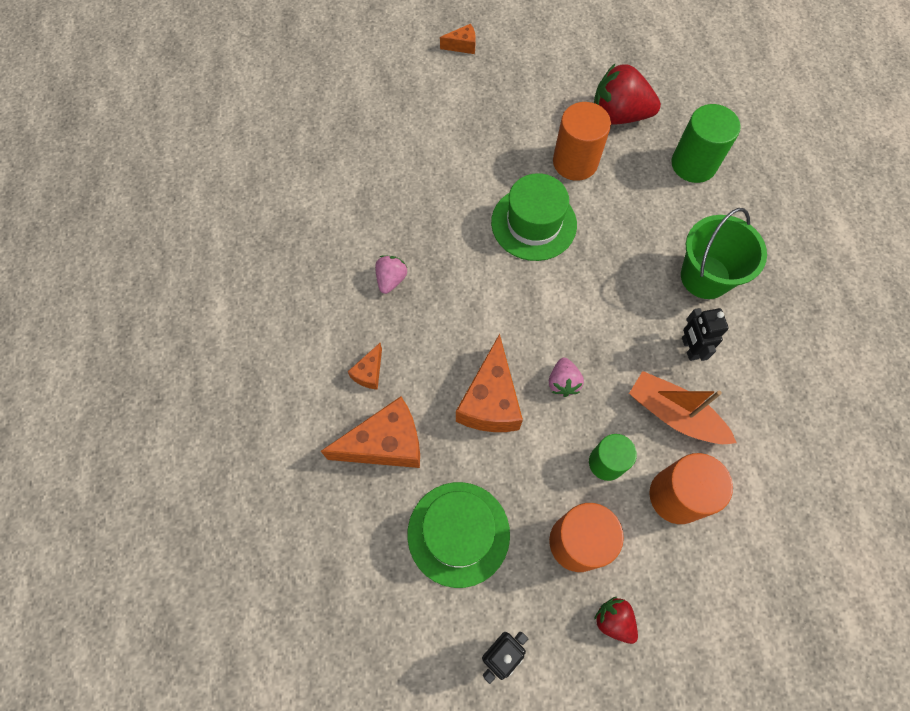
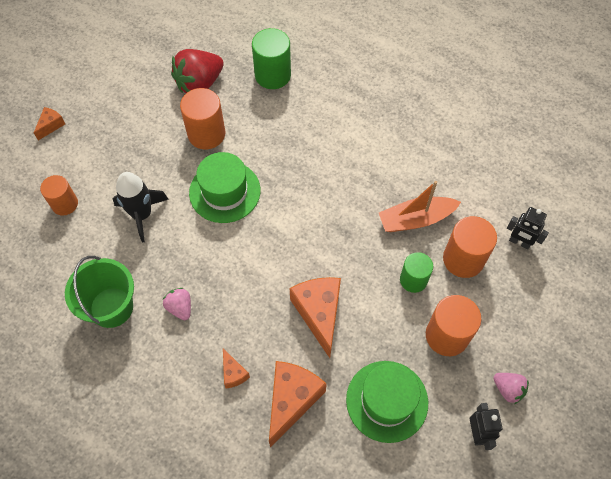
camera: 50 degrees left, 5 degrees down
(403, 116) = (65, 204): none -> orange cylinder
(448, 179) = (142, 215): none -> black rocket
(490, 401) = (319, 313): orange cheese -> orange cheese turned 150 degrees counterclockwise
(563, 382) = (344, 262): pink strawberry -> pink strawberry (508, 389)
(614, 620) = (506, 353): red strawberry -> none
(689, 348) = (384, 177): black robot -> black robot (519, 242)
(705, 277) = (348, 132): green bucket -> green bucket (111, 307)

